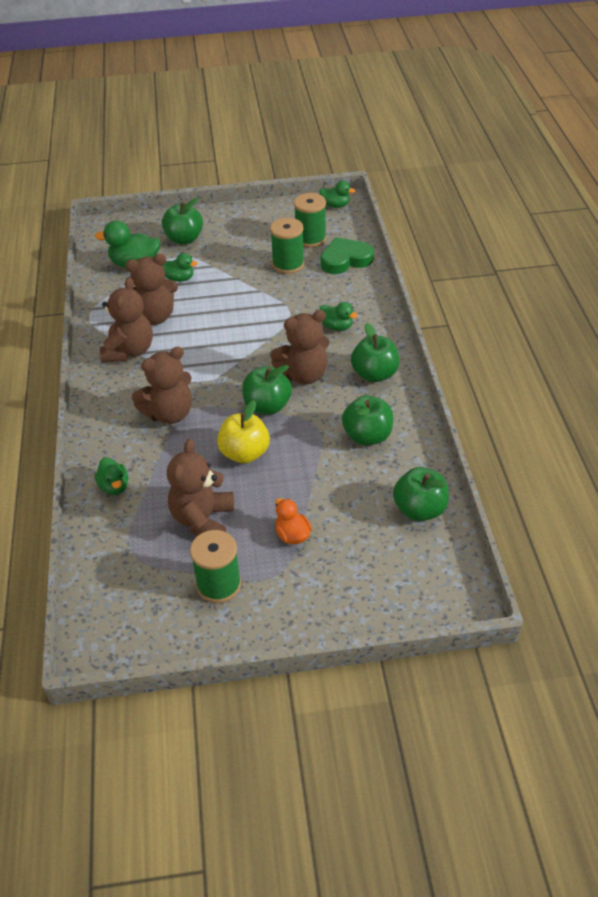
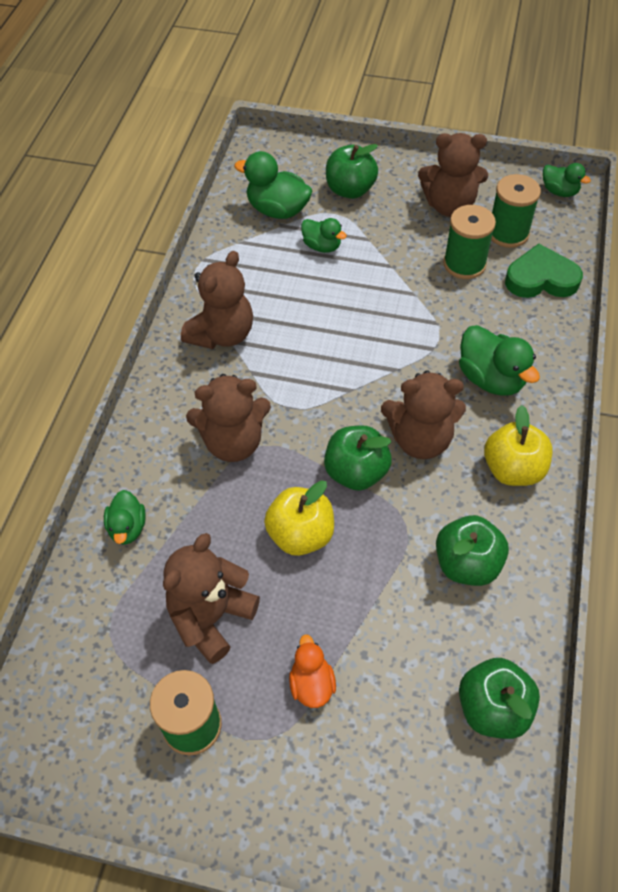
camera: 20 degrees right, 10 degrees up
(154, 317) = (271, 293): brown teddy bear -> brown teddy bear (449, 206)
(337, 326) = (491, 379): green duck -> green duck, size x1.63
(374, 374) = (513, 469): green apple -> yellow apple

